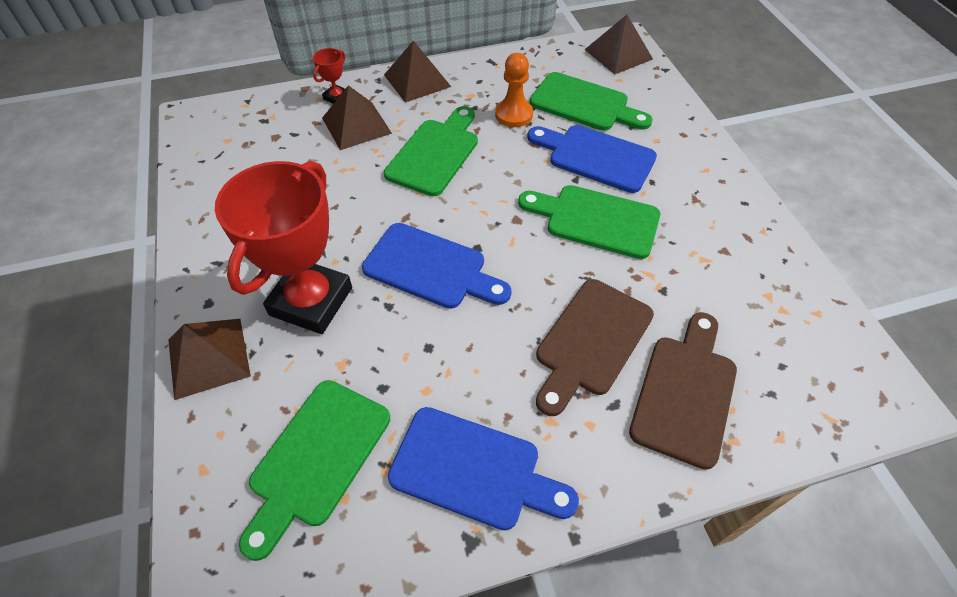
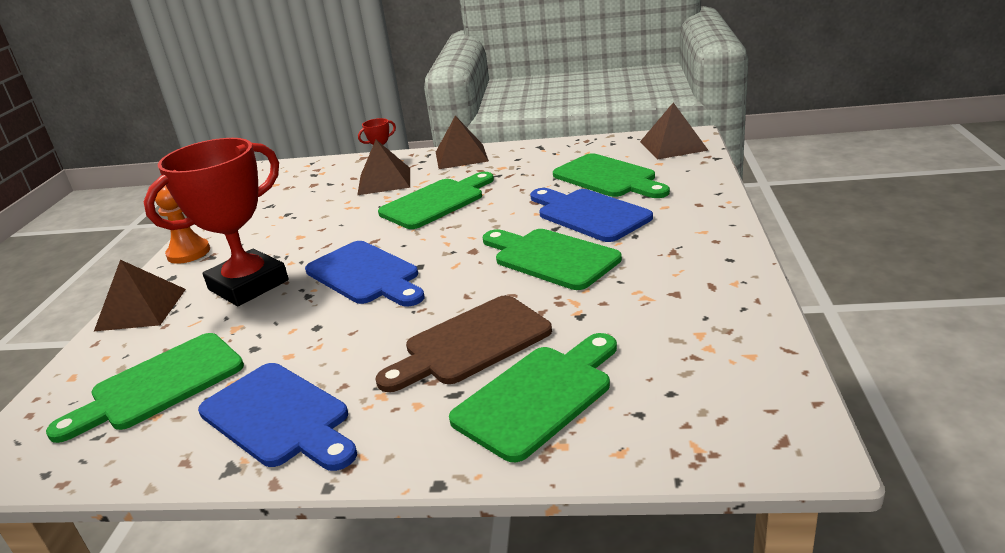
camera: 25 degrees right, 25 degrees down
(513, 114) = (531, 181): orange pawn -> orange pawn (188, 253)
(685, 392) = (538, 396): brown cutting board -> green cutting board

